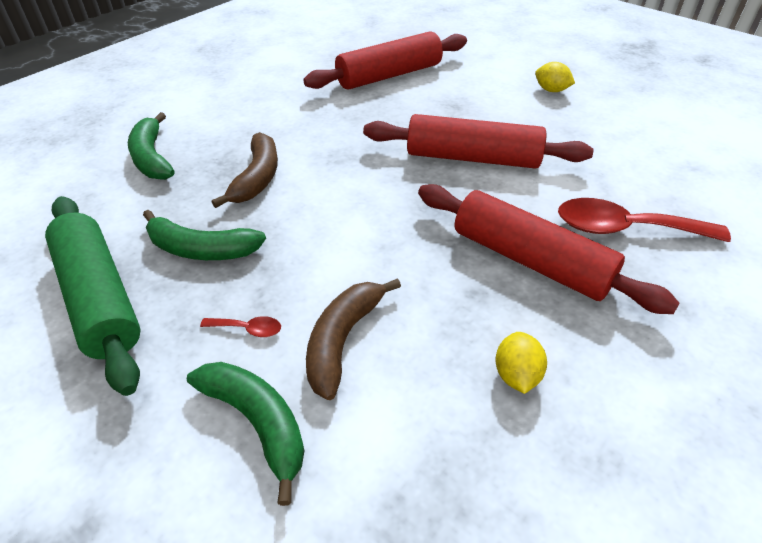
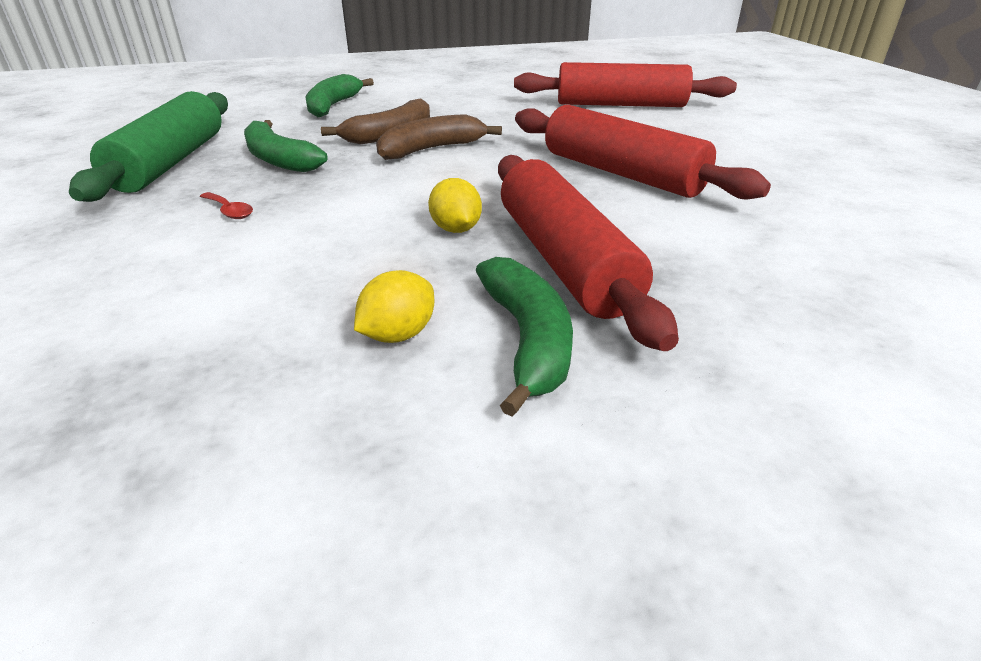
camera: 35 degrees right, 10 degrees down
(257, 422) = (137, 264): green banana -> green banana (527, 340)
(343, 340) = (285, 245): brown banana -> brown banana (431, 149)
(551, 90) = (809, 151): yellow lemon -> yellow lemon (456, 229)
(625, 229) = (738, 278): red spoon -> none

